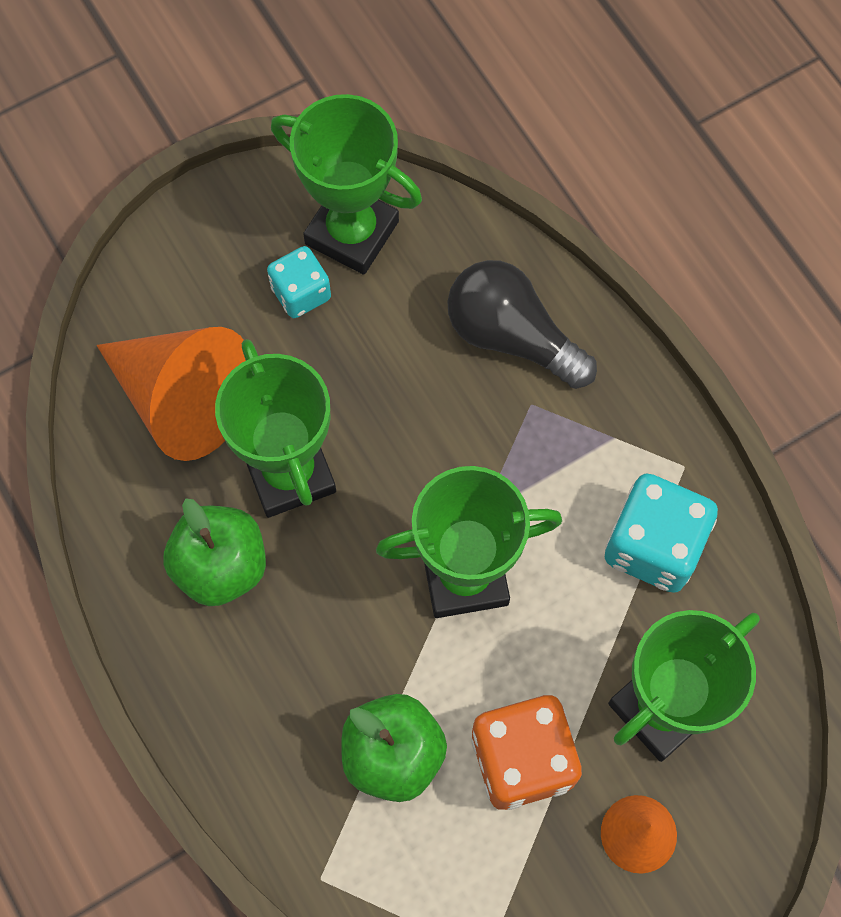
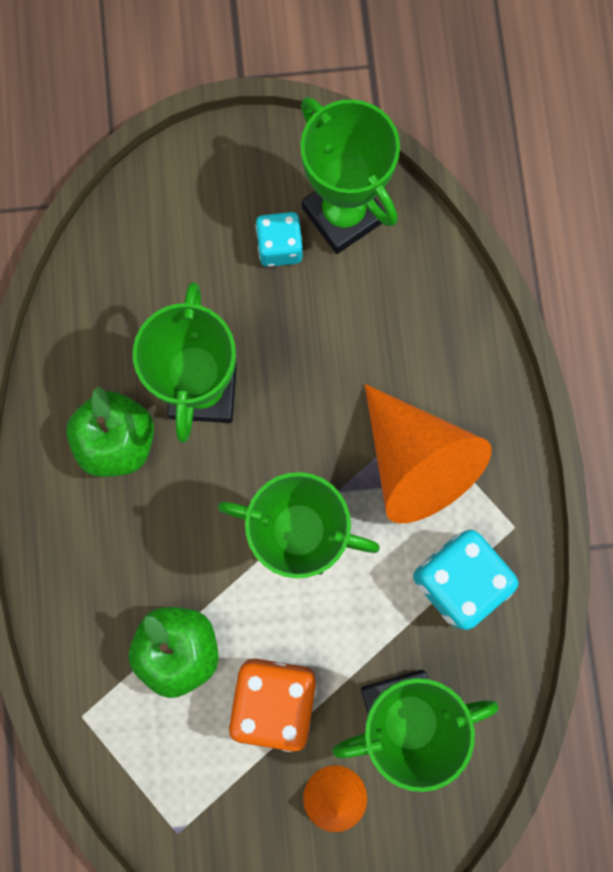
camera: 25 degrees right, 10 degrees up
(182, 399) = (149, 293): orange cone -> orange cone (415, 462)
(512, 337) = (429, 358): black light bulb -> none

